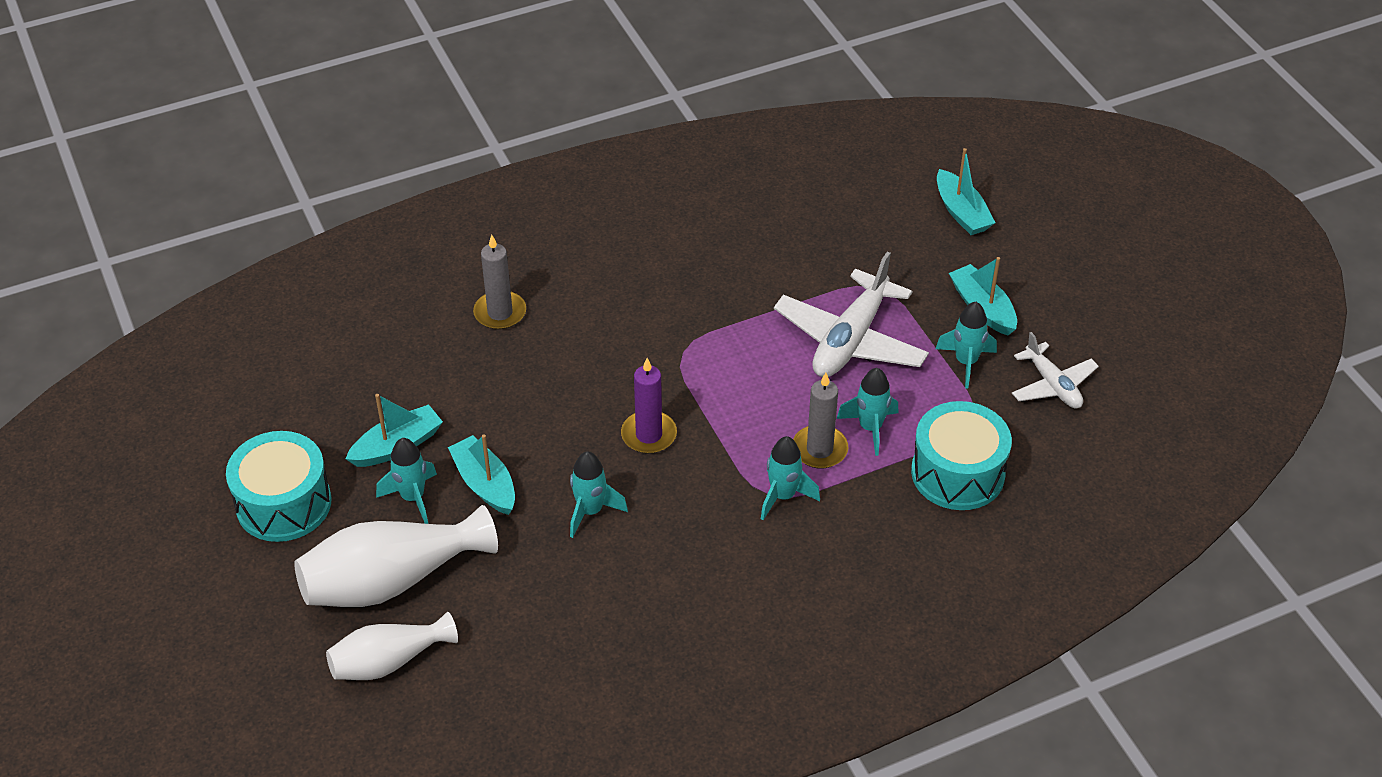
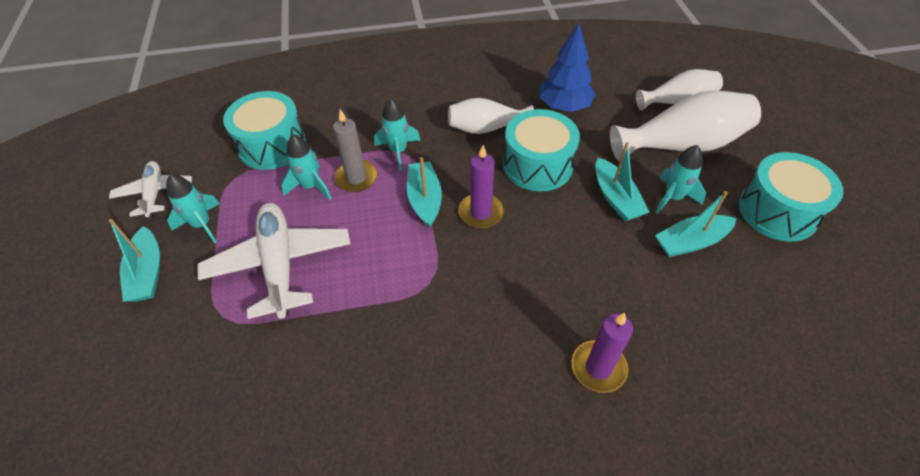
camera: 165 degrees left, 5 degrees up
(500, 313) = (598, 368): grey candle -> purple candle
(566, 618) = (564, 106): none -> blue tree
(590, 511) = (537, 165): turquoise rocket -> turquoise drum
(674, 556) = (486, 128): none -> white vase
(850, 340) = (279, 264): white plane -> white plane turned 60 degrees counterclockwise
(961, 212) = (70, 397): turquoise boat -> turquoise boat (424, 199)

